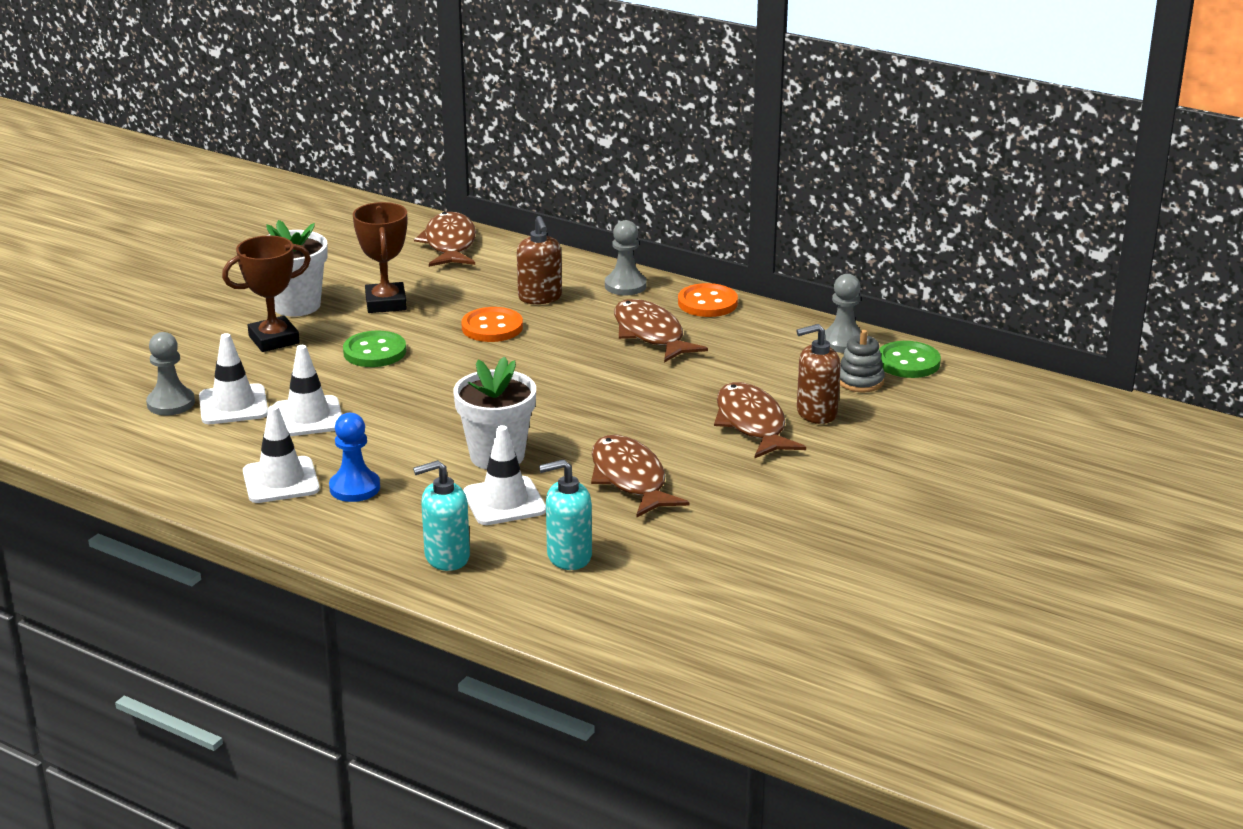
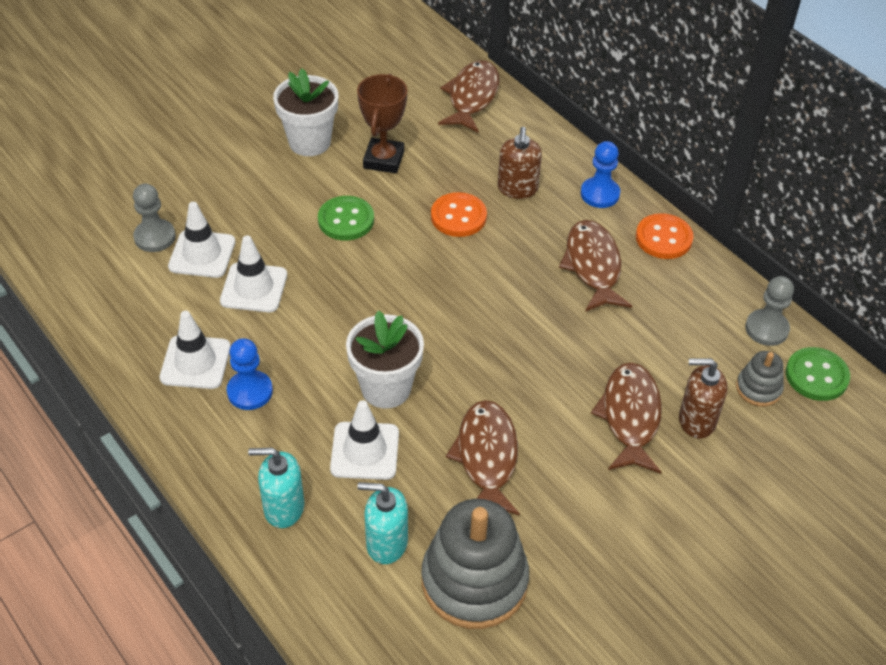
camera: 20 degrees right, 20 degrees up
(274, 340) = (272, 180): brown trophy -> none
(625, 286) = (600, 194): grey pawn -> blue pawn
(673, 560) = (474, 581): none -> grey stacking toy

